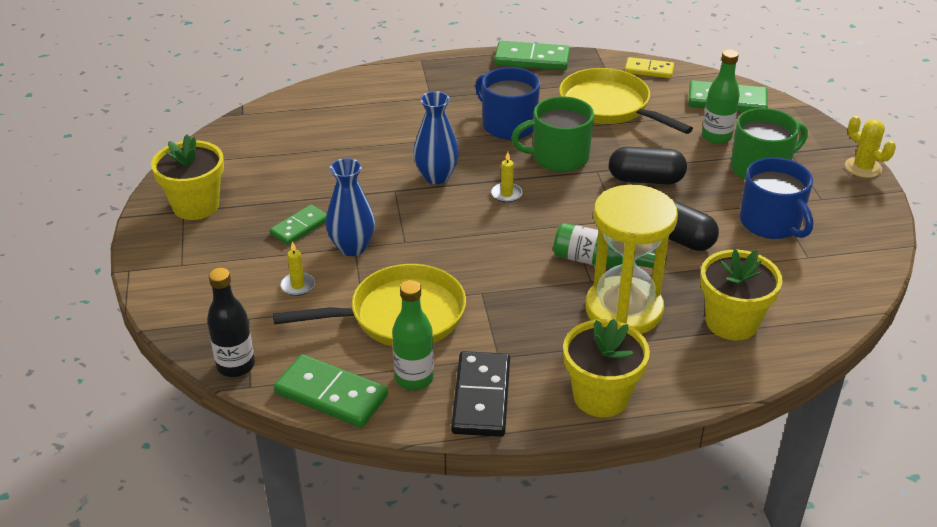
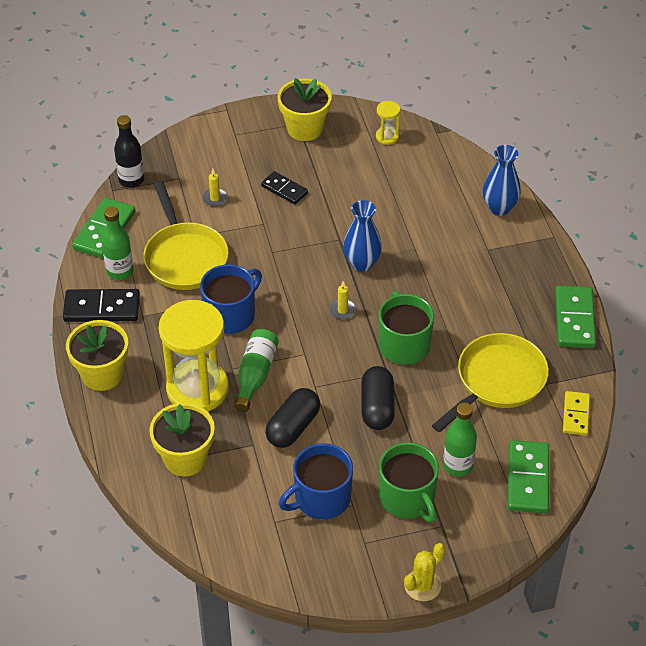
camera: 85 degrees right, 10 degrees up
(236, 146) = (387, 136): none -> yellow hourglass
(300, 227) = (284, 189): green domino -> black domino
(352, 247) = (262, 222): blue vase -> blue vase (499, 208)
(508, 125) = (450, 306): blue mug -> blue mug (231, 315)

